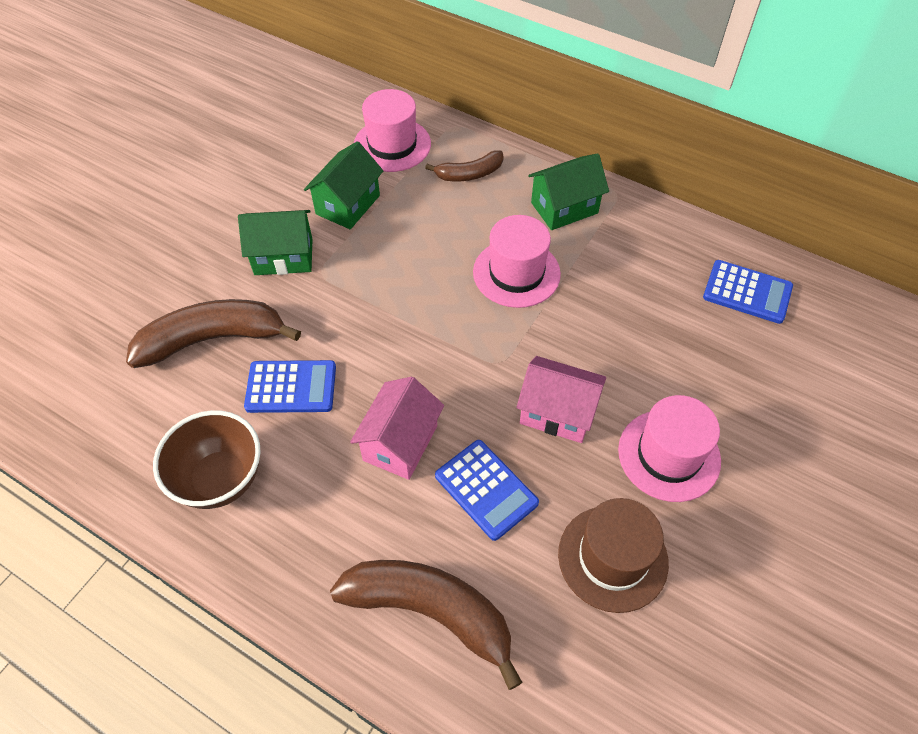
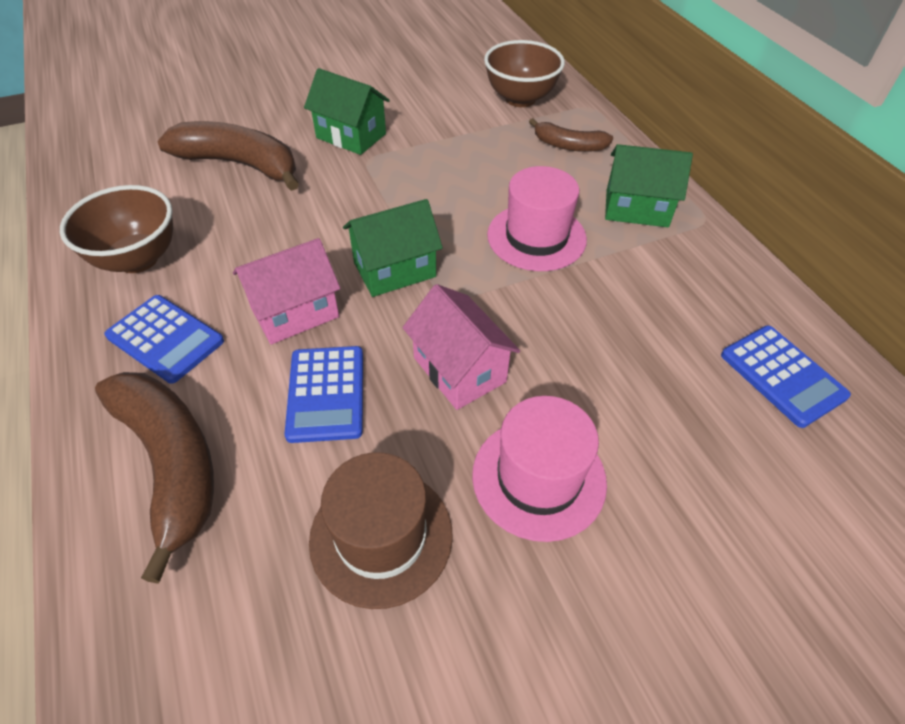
camera: 35 degrees right, 5 degrees down
(291, 387) = (258, 225): blue calculator -> blue calculator (165, 339)
(348, 205) = (439, 123): green house -> green house (394, 270)
(392, 145) = (520, 99): pink hat -> brown bowl

